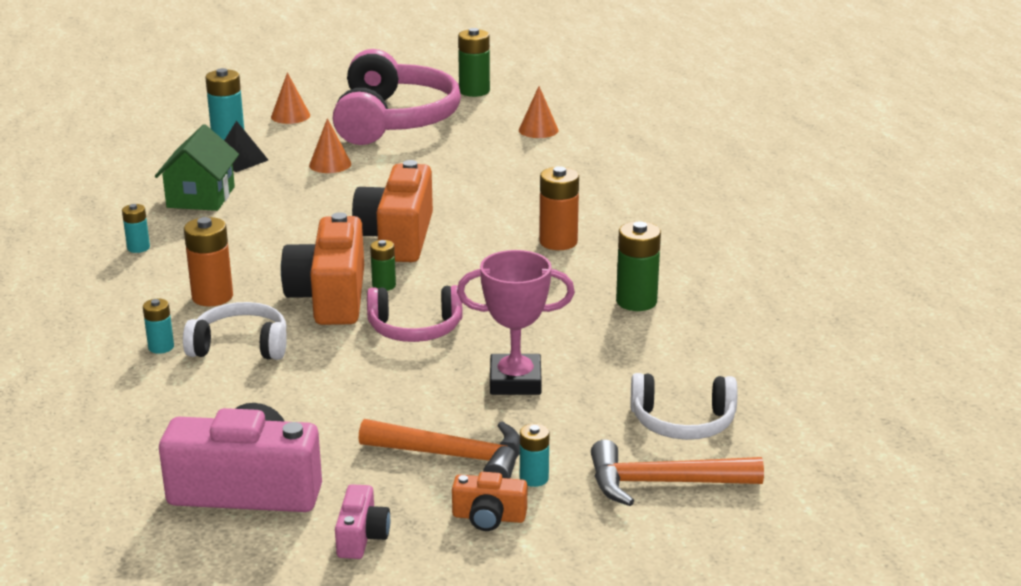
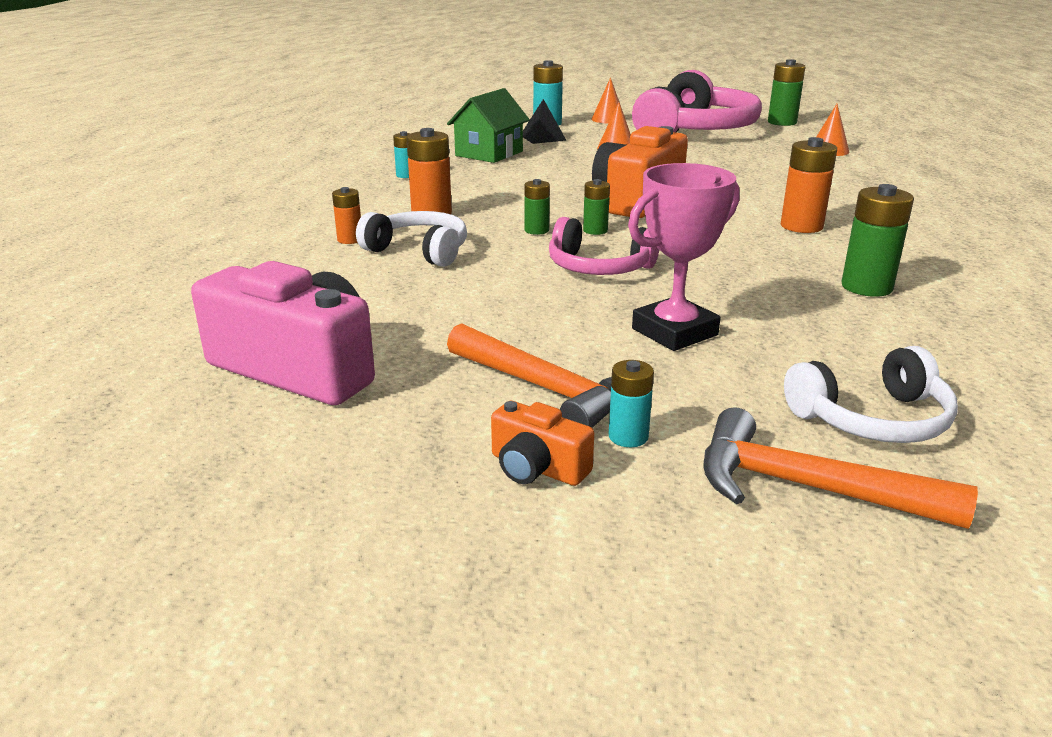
camera: 25 degrees right, 0 degrees up
(161, 347) = (350, 240): turquoise battery -> orange battery
(330, 297) = (536, 230): orange camera -> green battery
(361, 537) = (367, 448): pink camera -> none
(515, 381) = (674, 332): pink trophy -> pink trophy turned 60 degrees counterclockwise
(682, 422) = (872, 419): white headphones -> white headphones turned 45 degrees counterclockwise

